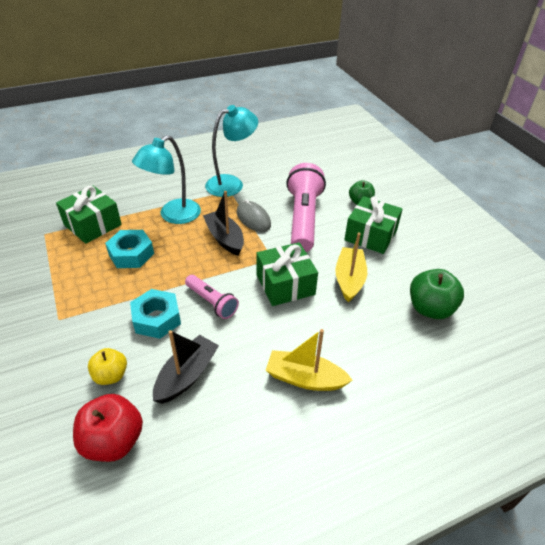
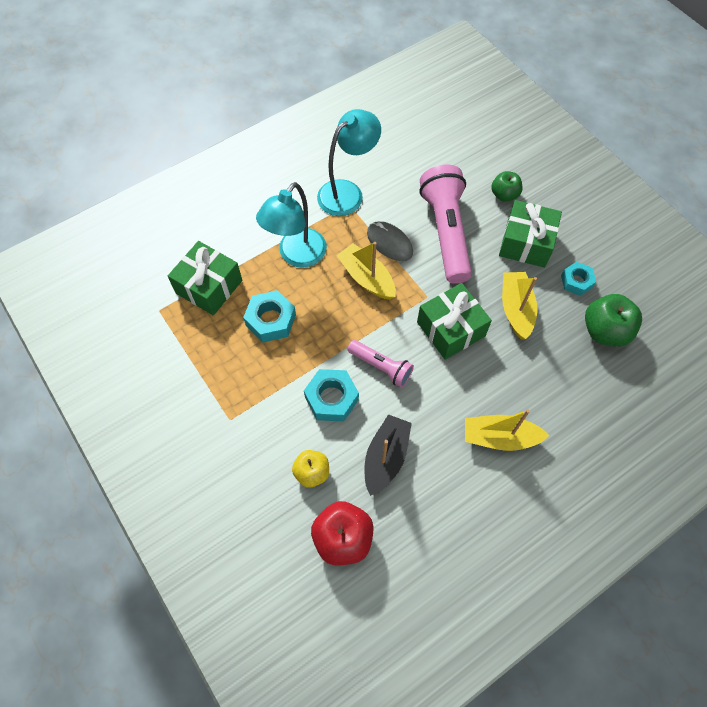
camera: 10 degrees left, 20 degrees up
(225, 238) = (367, 278): black boat -> yellow boat
(410, 268) = (576, 281): none -> turquoise nut

